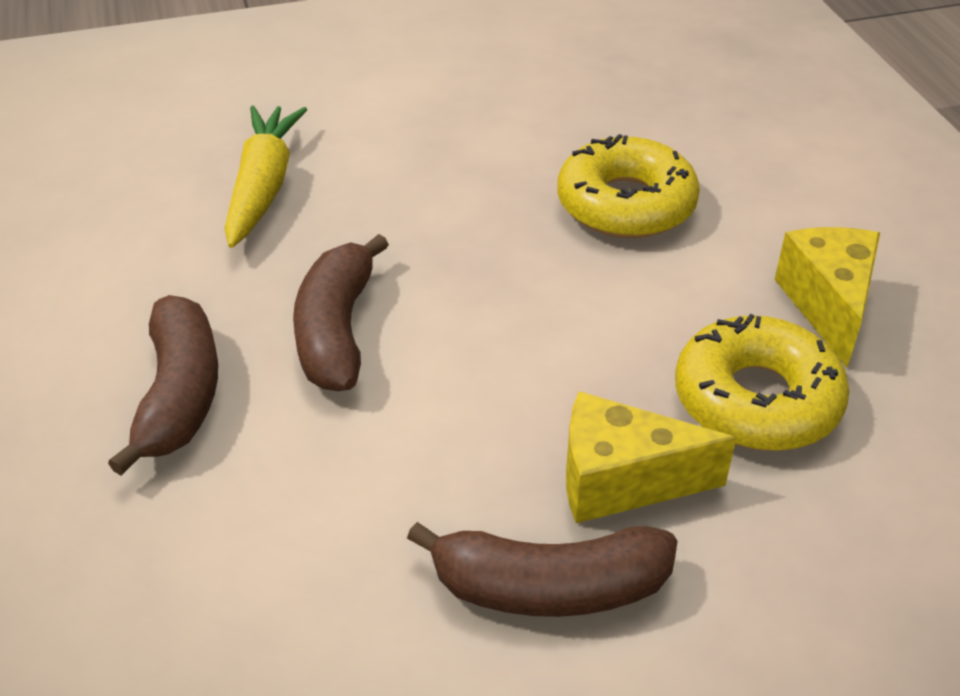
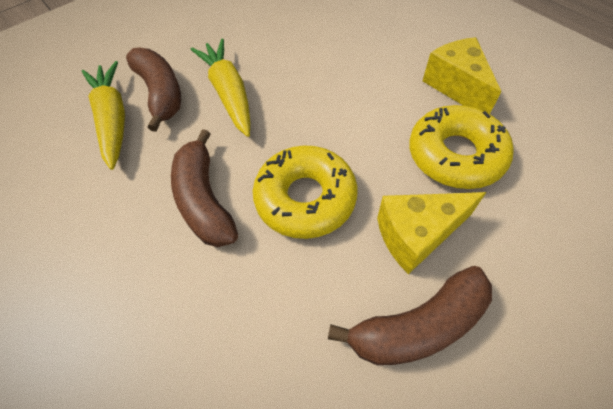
camera: 20 degrees left, 15 degrees up
(179, 395) = (125, 285): brown banana -> brown banana (161, 93)
(449, 202) = (229, 93): none -> yellow carrot
(626, 204) = (324, 63): yellow donut -> yellow donut (305, 198)

